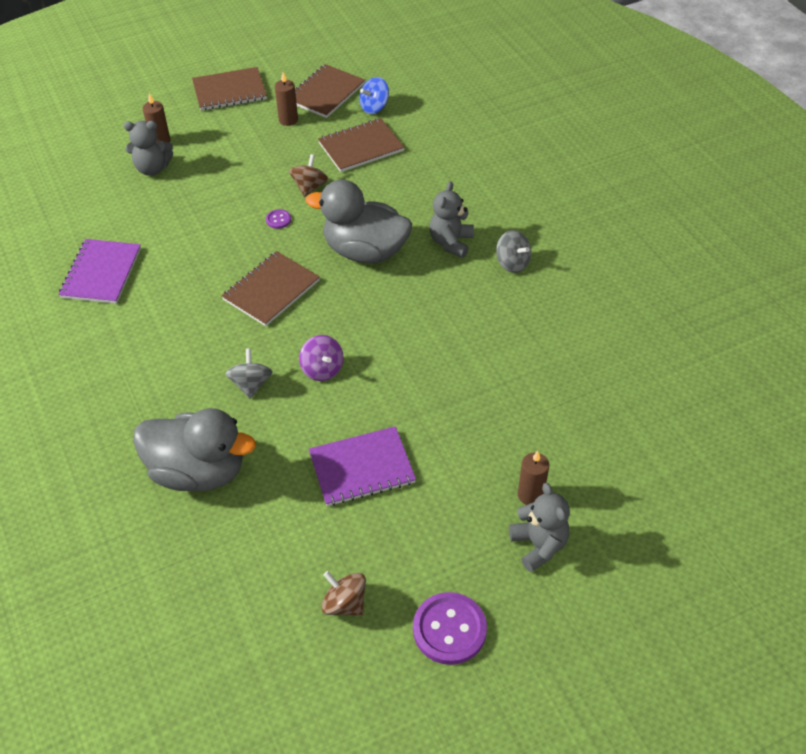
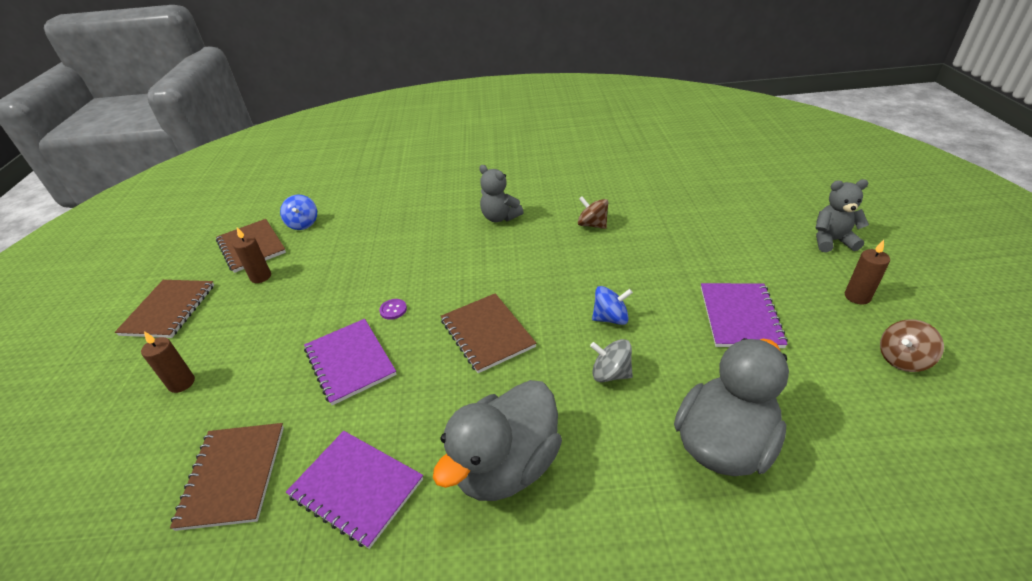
camera: 65 degrees left, 10 degrees down
(152, 168) = (219, 399): grey teddy bear -> none
(210, 220) = (350, 362): none -> purple notebook
(309, 187) = (367, 281): brown spinning top -> brown spinning top (592, 225)
(322, 369) = (610, 318): purple spinning top -> blue spinning top
(361, 147) = (344, 240): brown notebook -> brown notebook (233, 476)
(365, 251) = (477, 263): grey duck -> grey duck (506, 465)
(449, 629) = (922, 301): purple button -> none
(512, 263) = (542, 195): grey spinning top -> none
(530, 495) = (782, 234): brown candle -> brown candle (857, 297)

